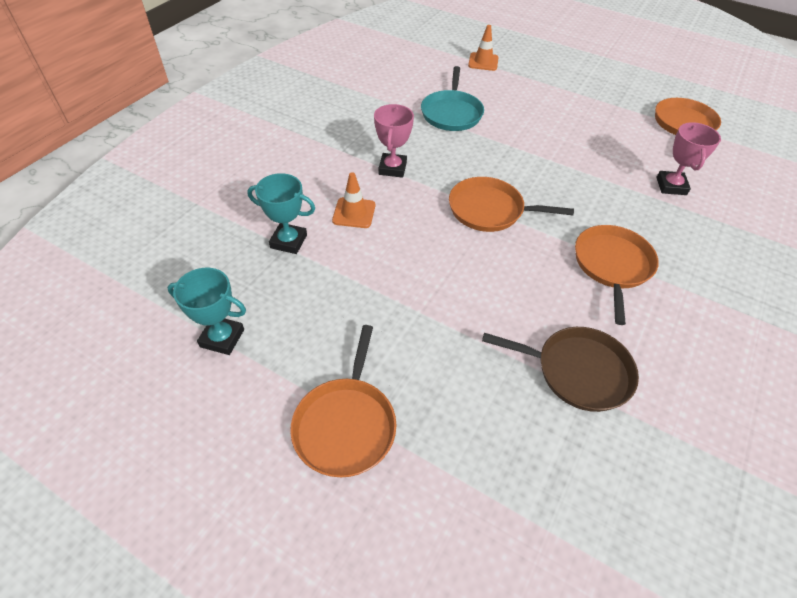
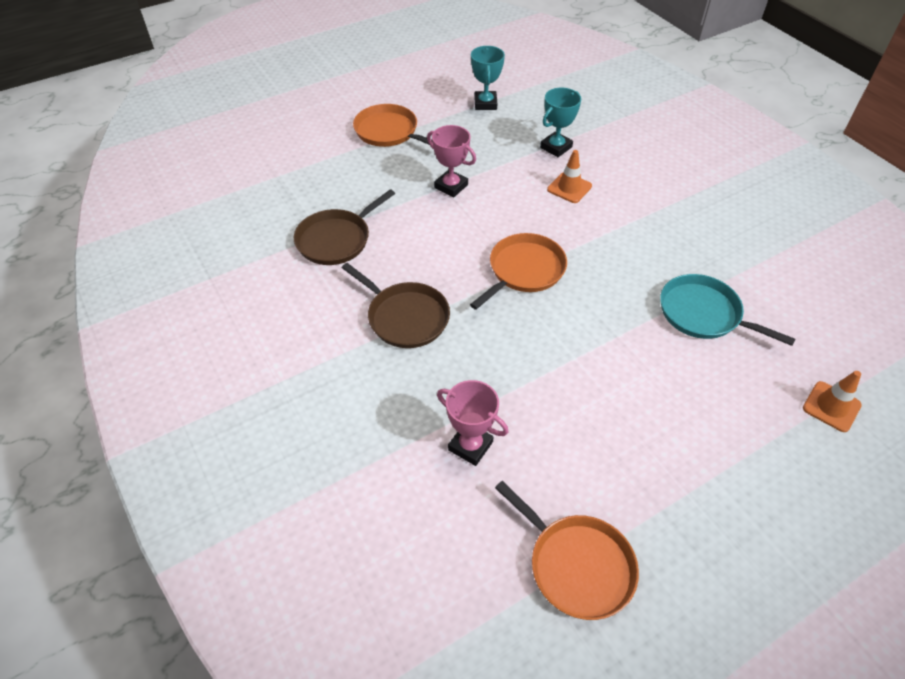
camera: 120 degrees right, 0 degrees up
(222, 338) = (485, 103): turquoise trophy -> turquoise trophy turned 45 degrees counterclockwise
(392, 168) = (619, 230): pink trophy -> pink trophy (451, 186)
(612, 265) = (405, 317): orange pan -> brown pan

